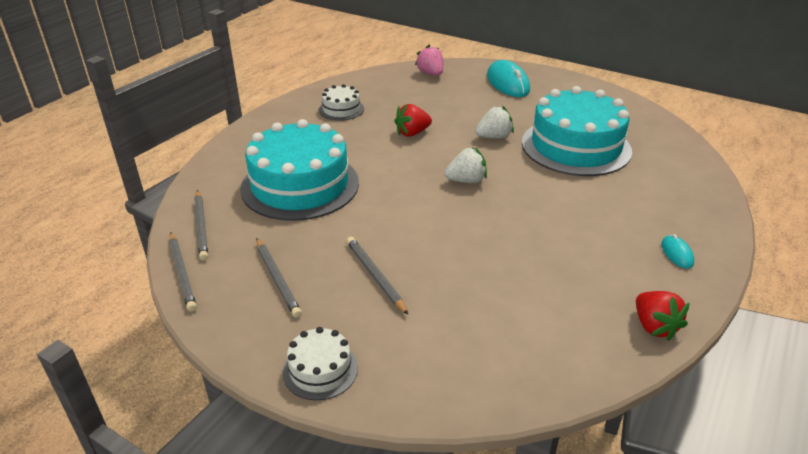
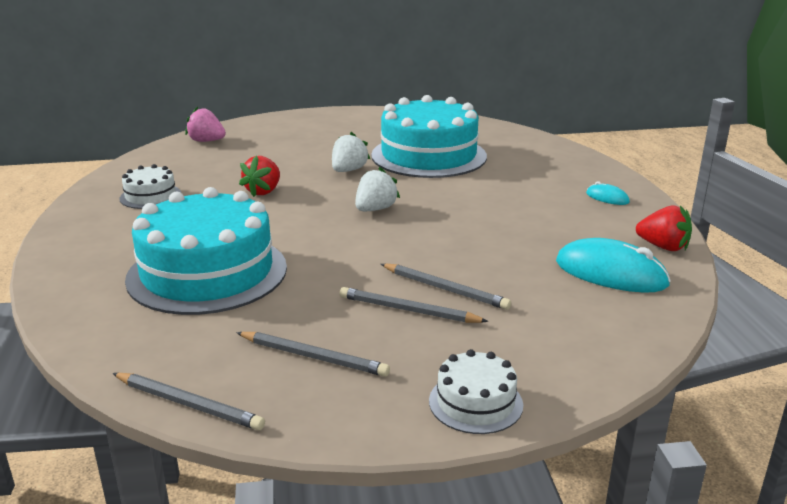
camera: 40 degrees left, 10 degrees down
(201, 226) = (141, 354): grey pencil -> grey pencil (445, 289)
(507, 83) = (297, 128): turquoise mouse -> turquoise mouse (610, 273)

